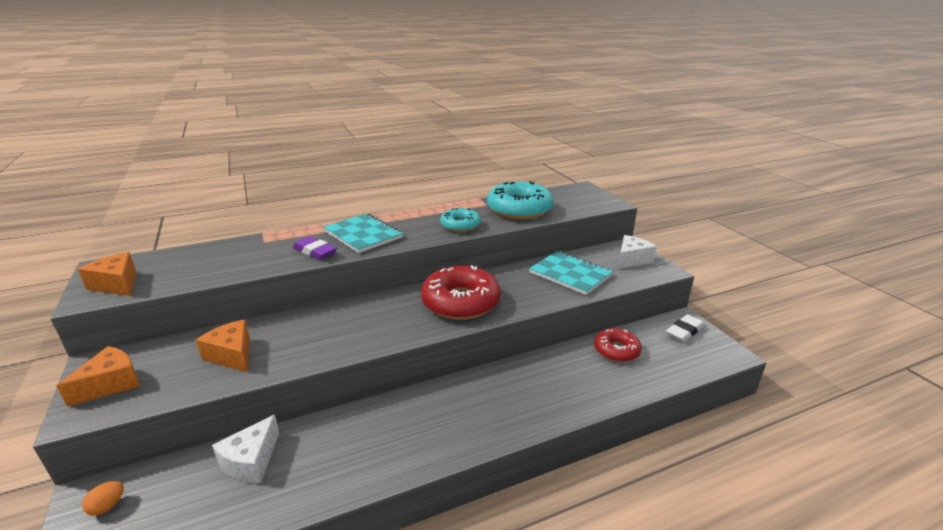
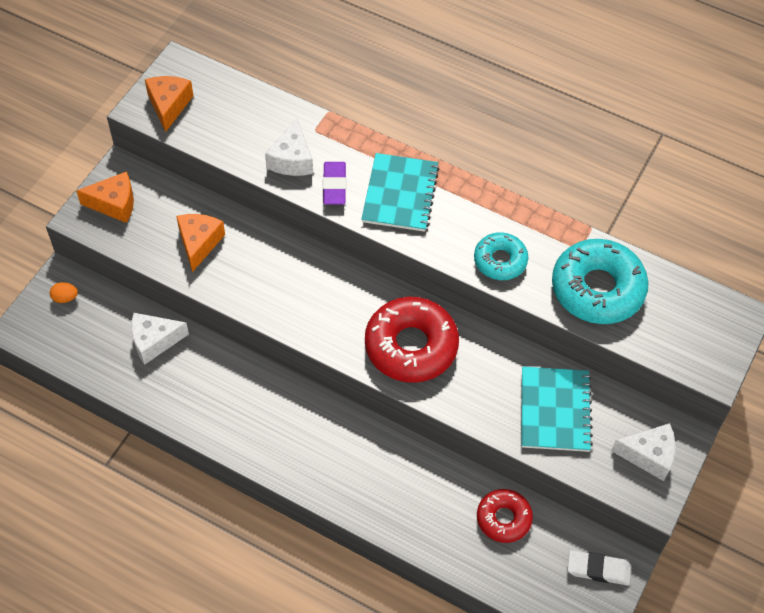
camera: 50 degrees right, 30 degrees up
(266, 257) = (292, 160): none -> white cheese

